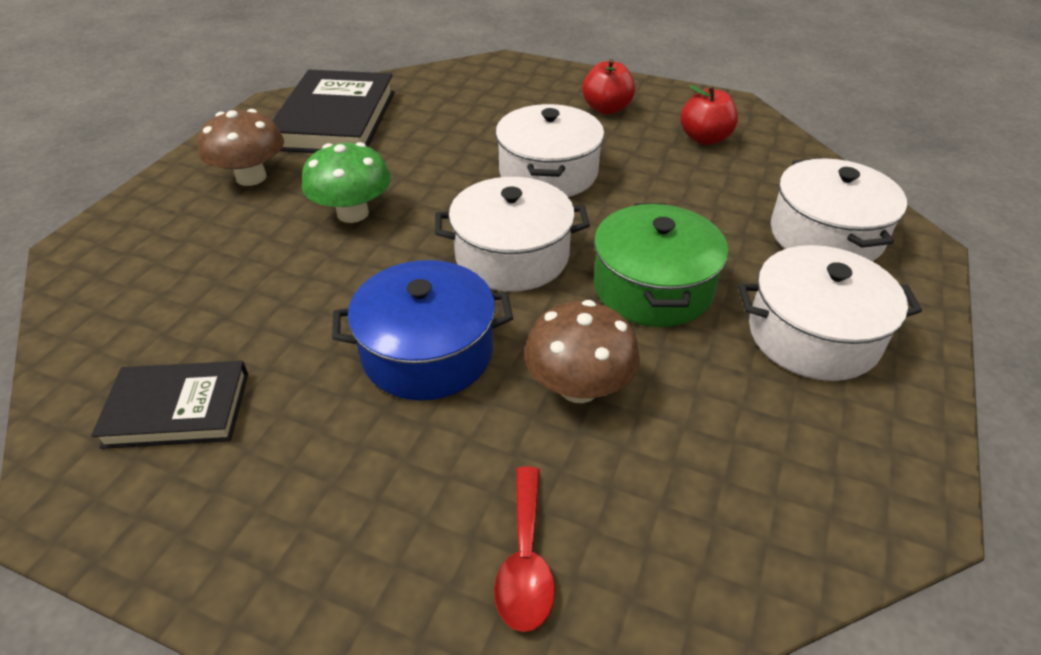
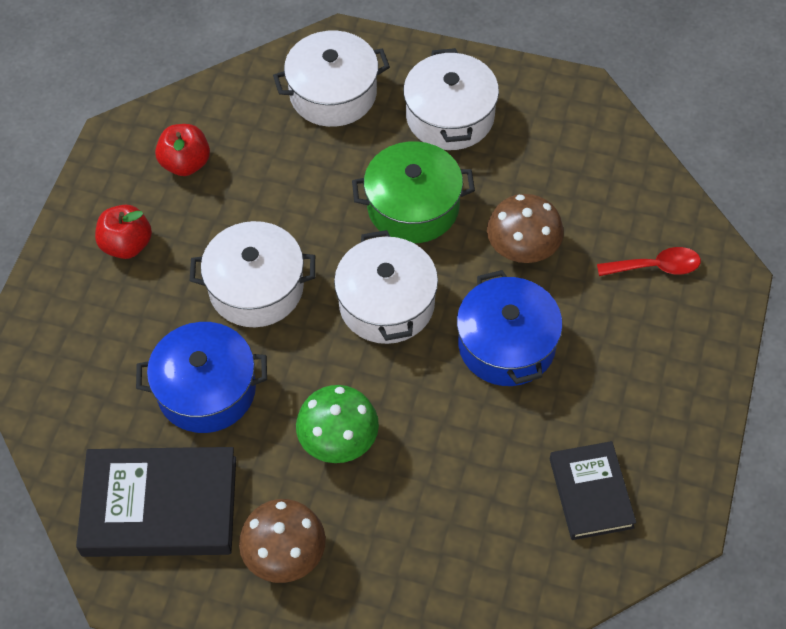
camera: 95 degrees left, 15 degrees up
(440, 143) = (206, 390): none -> blue pot

